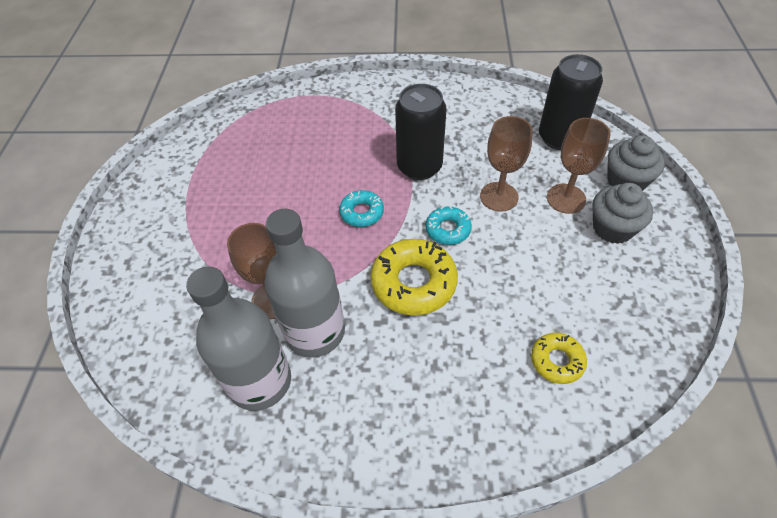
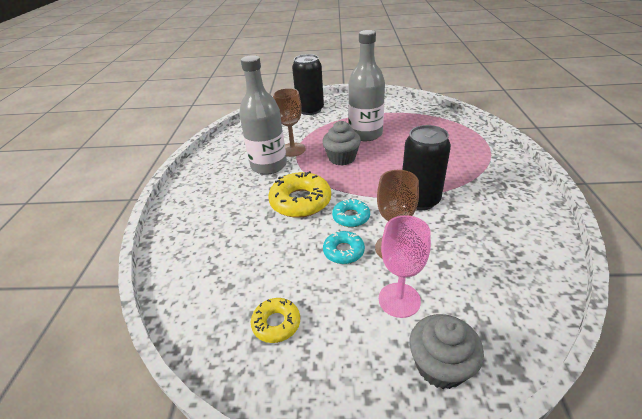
camera: 90 degrees right, 15 degrees down
(260, 381) = (242, 152): grey bottle -> grey bottle (365, 134)
(362, 212) = (364, 175): turquoise donut -> turquoise donut (343, 251)
(557, 361) = (220, 275): yellow donut -> yellow donut (276, 323)
(559, 138) = (499, 304): black can -> black can (310, 110)
(566, 198) = (399, 300): brown goblet -> pink goblet
(612, 228) = (361, 338): grey cupcake -> grey cupcake (342, 158)

